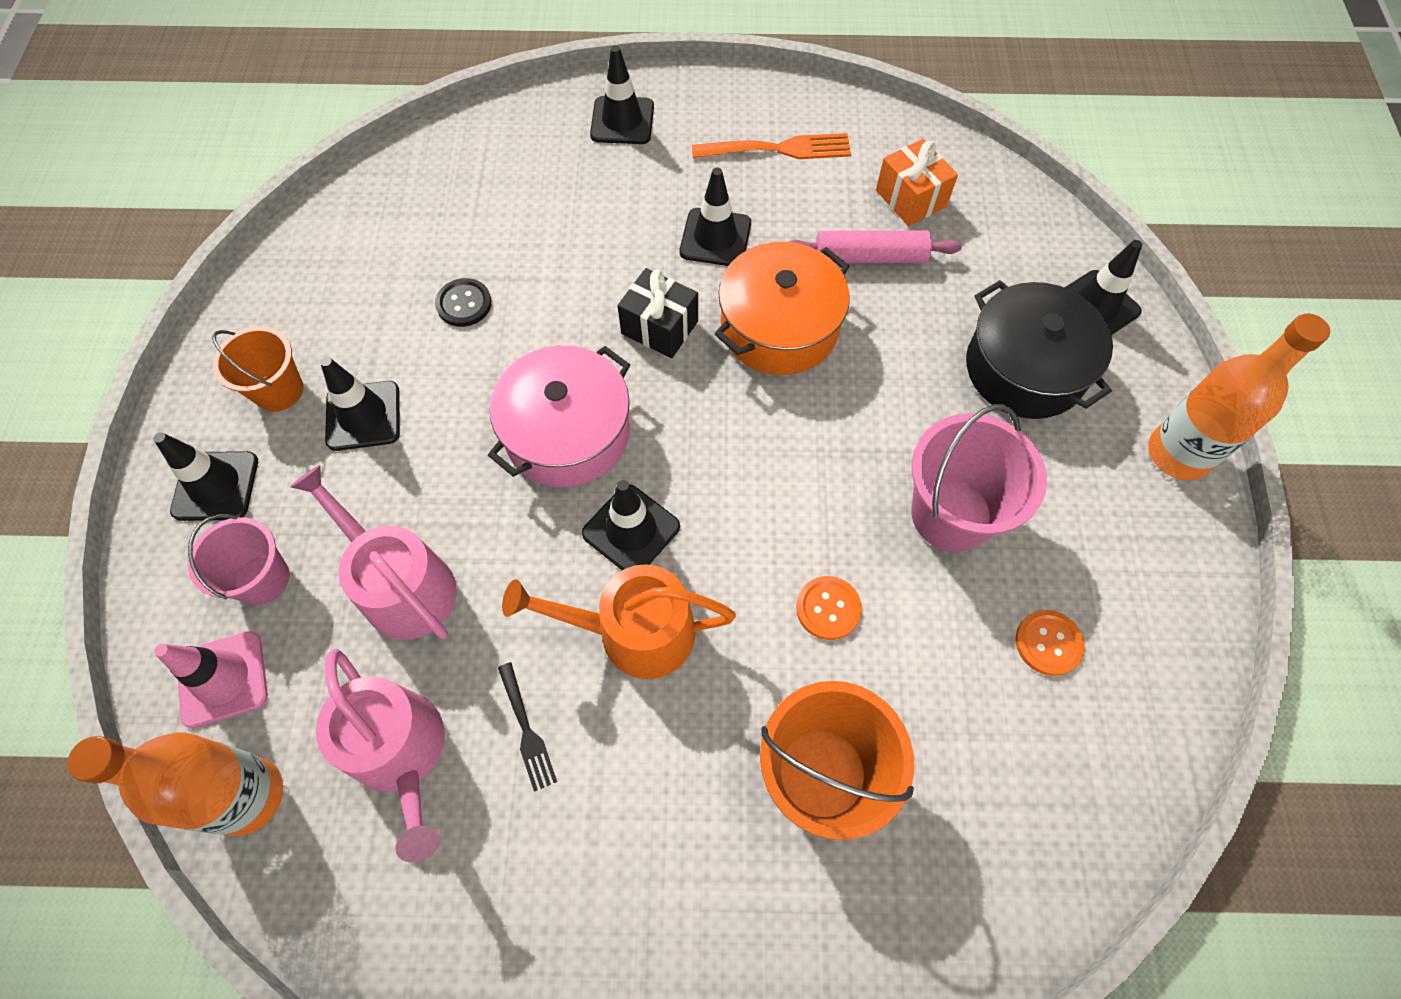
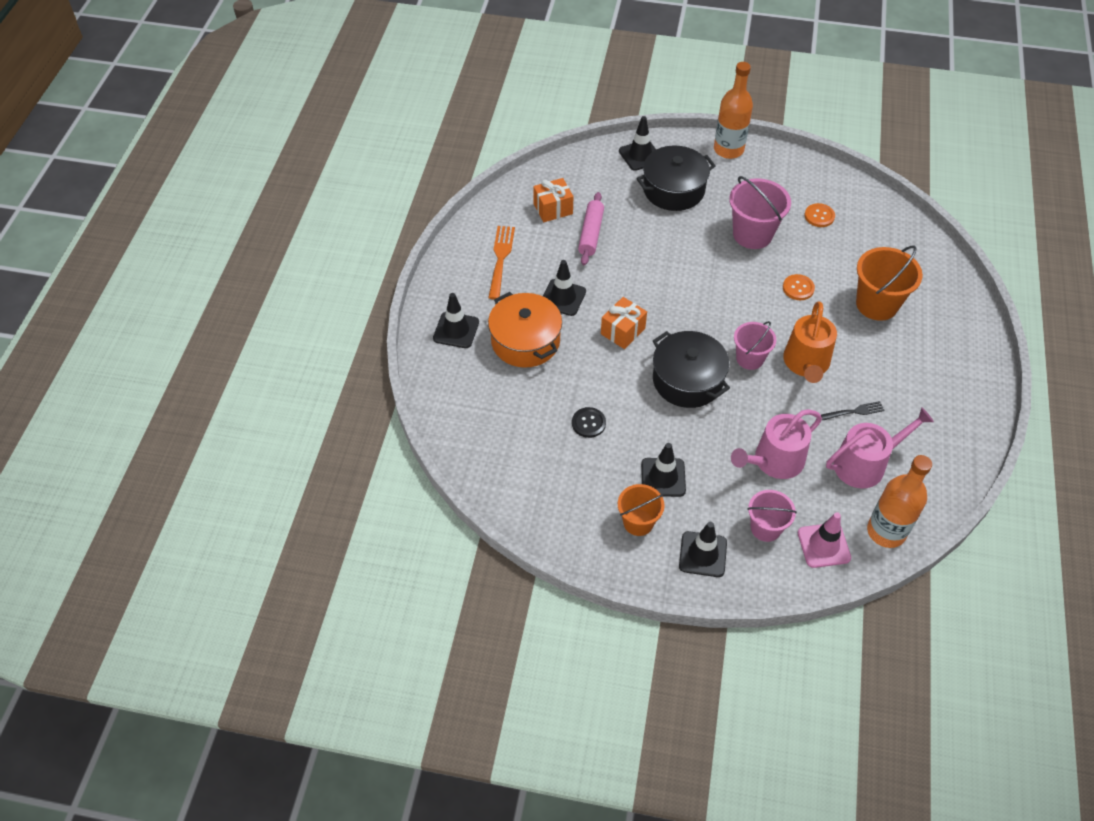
camera: 80 degrees left, 10 degrees down
(567, 433) = (687, 380): pink pot -> black pot
(631, 530) = (750, 358): black traffic cone -> pink bucket
(659, 327) = (622, 331): black gift -> orange gift
(779, 327) = (631, 279): orange pot -> orange pot (525, 341)

